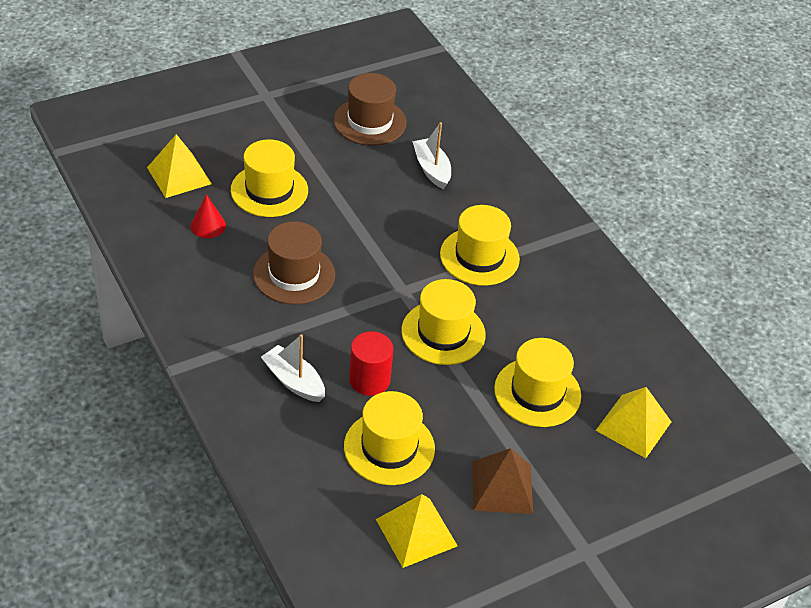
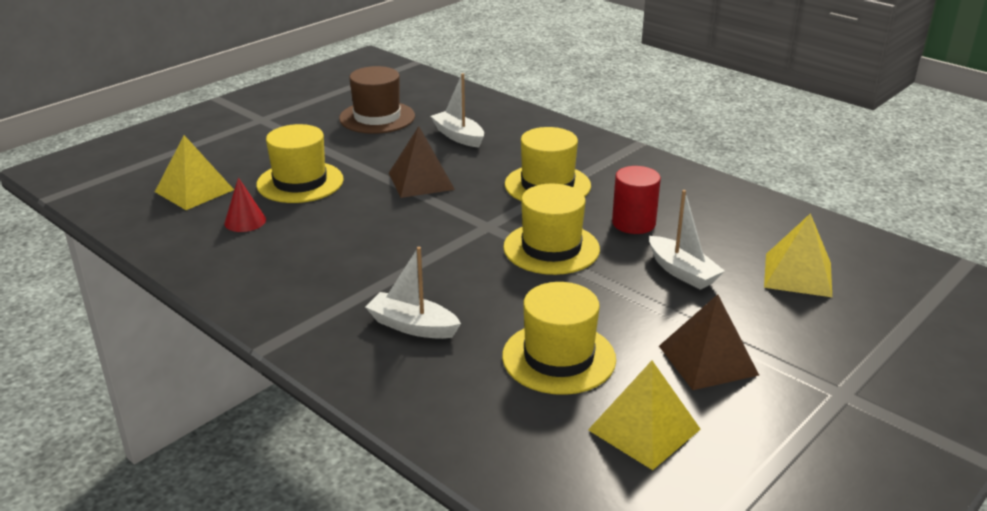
camera: 15 degrees left, 15 degrees down
(294, 274) = (362, 238): brown hat -> none
(369, 380) = (498, 304): red cylinder -> red cylinder (633, 223)
(372, 219) = (421, 181): none -> brown pyramid
(537, 392) = (682, 272): yellow hat -> white boat

